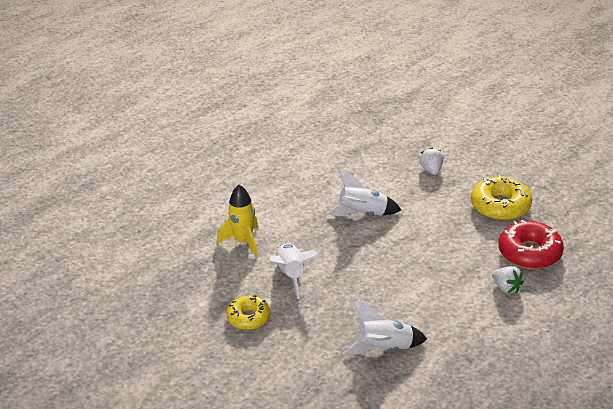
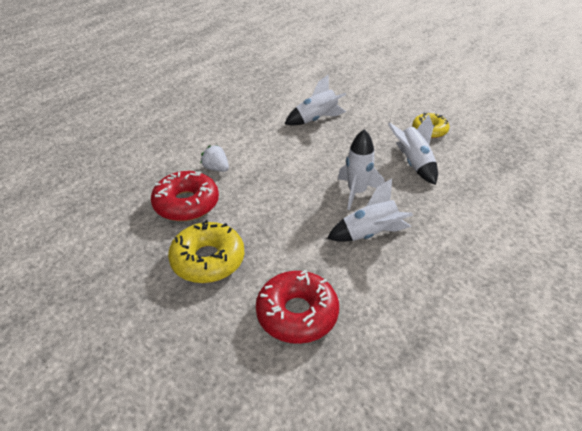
camera: 170 degrees right, 5 degrees up
(243, 242) = (479, 191): yellow rocket -> none
(362, 250) = (356, 192): none -> white rocket
(431, 170) = (297, 314): white strawberry -> red donut

